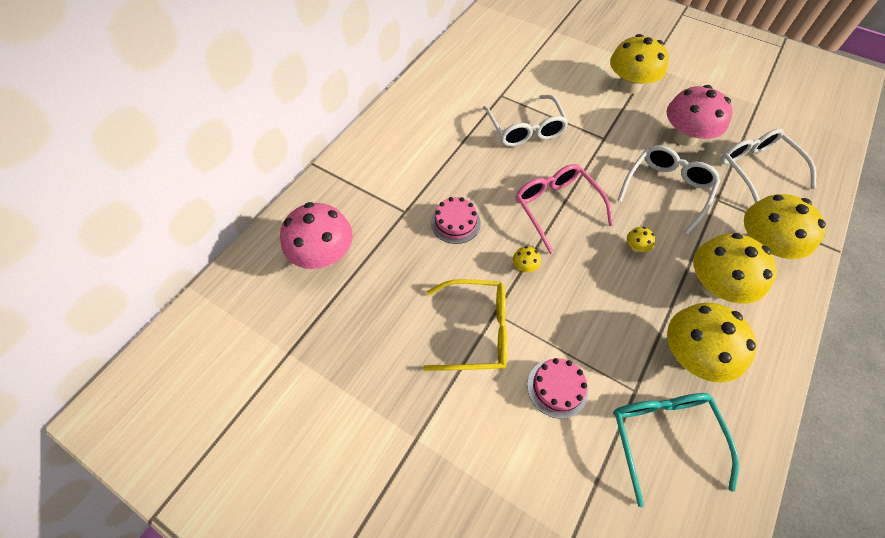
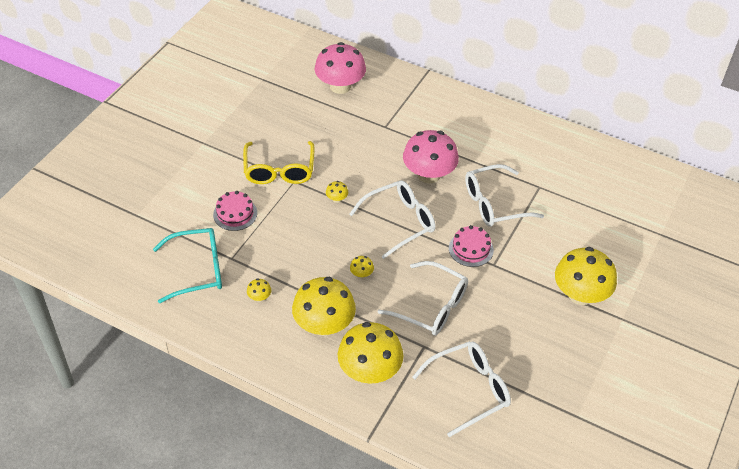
camera: 85 degrees right, 10 degrees down
(455, 223) = (376, 157): pink cake -> pink cake (471, 249)
(556, 208) = (399, 222): pink glasses -> white glasses
(685, 137) = (508, 333): pink mushroom -> pink mushroom (429, 174)
(691, 355) = (259, 297): yellow mushroom -> yellow mushroom, size x0.40

